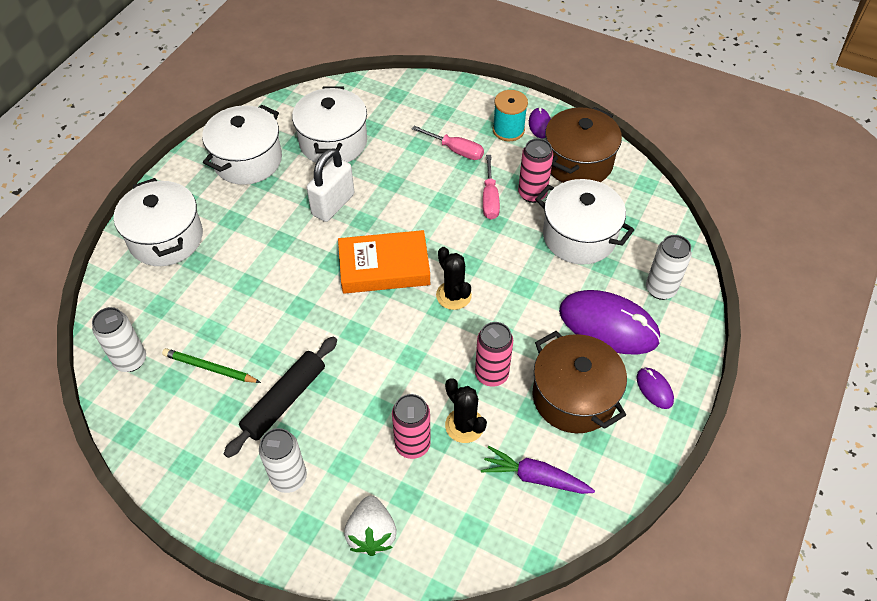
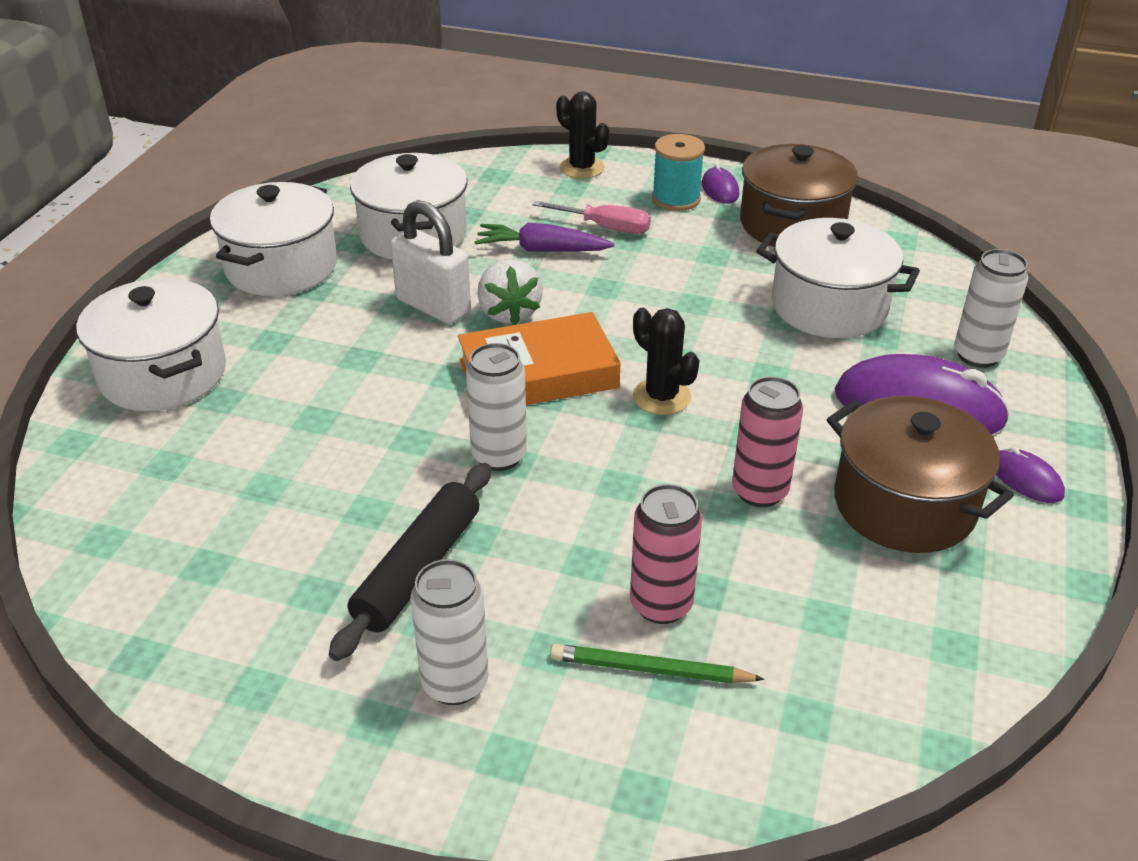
camera: 10 degrees left, 15 degrees down
(130, 360) = (126, 545): white can -> white can (499, 456)
(209, 368) = (273, 539): green pencil -> green pencil (650, 669)
(333, 204) = (433, 306): white padlock -> white padlock turned 75 degrees counterclockwise
(371, 534) = (631, 749): white strawberry -> white strawberry (509, 313)
(464, 425) = (740, 566): black cactus -> black cactus (582, 168)
(490, 198) = (676, 276): pink screwdriver -> none
(532, 194) = (738, 265): pink can -> none
(534, 477) = (885, 624): purple carrot -> purple carrot (541, 250)

